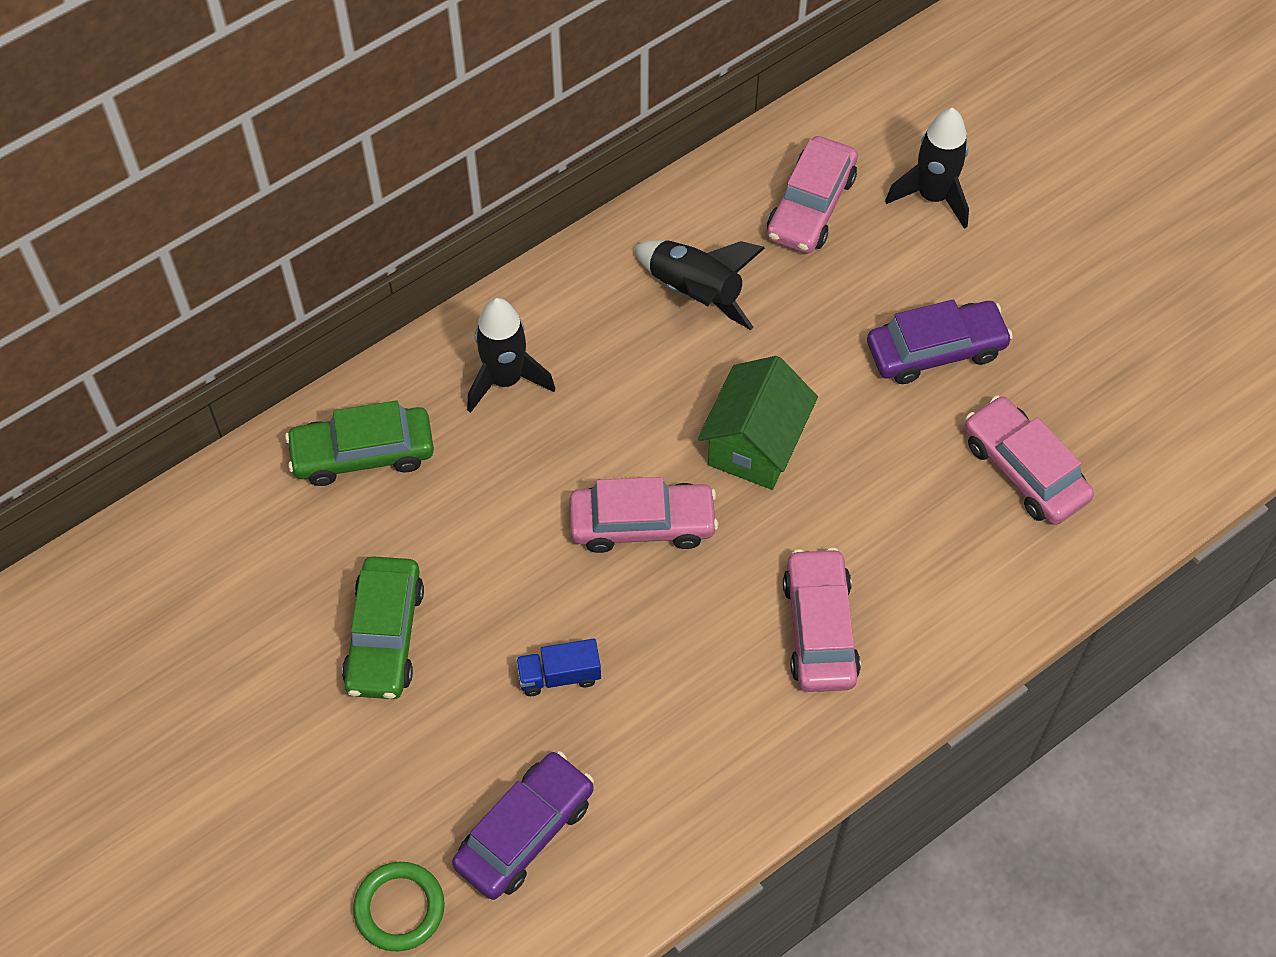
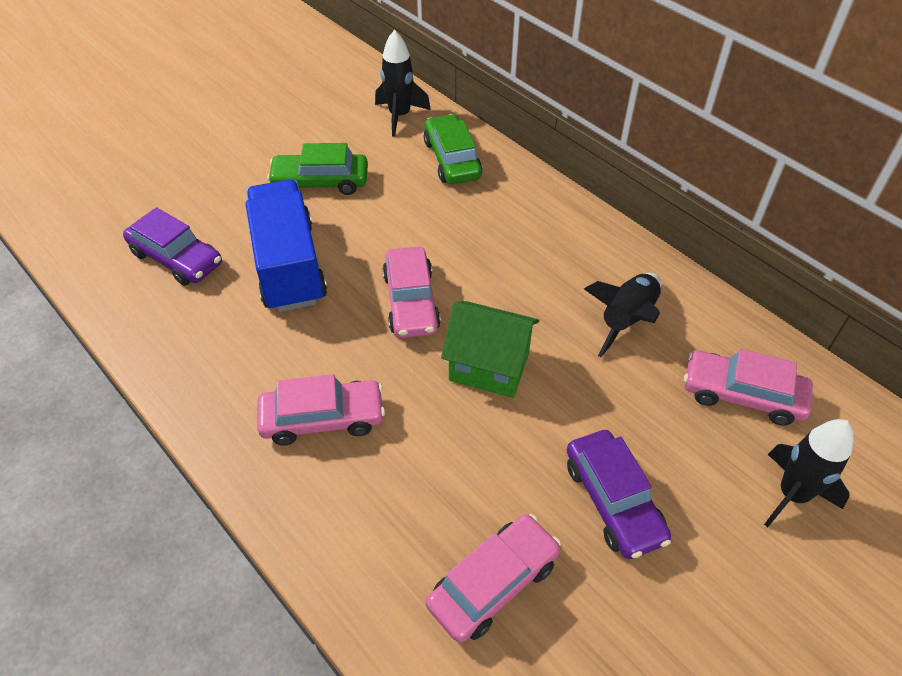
camera: 85 degrees right, 10 degrees down
(399, 908) = (136, 206): green ring -> none
(505, 379) = (521, 219): black rocket -> black rocket (400, 116)
(559, 675) = (289, 266): blue truck -> blue truck, size x2.41

